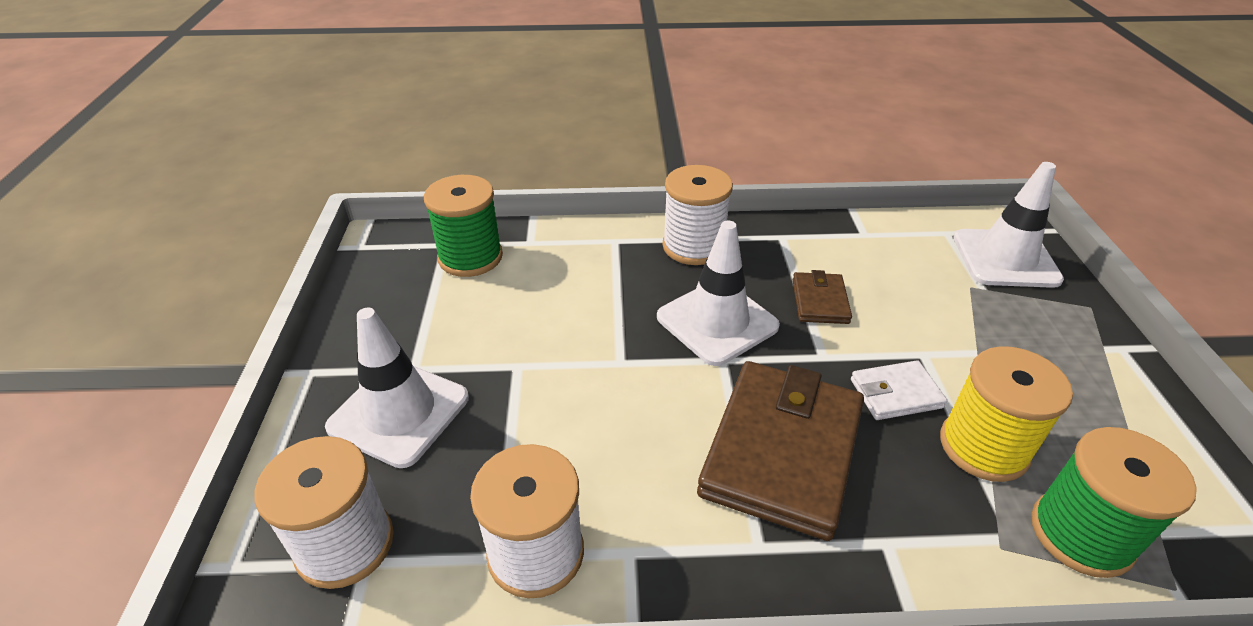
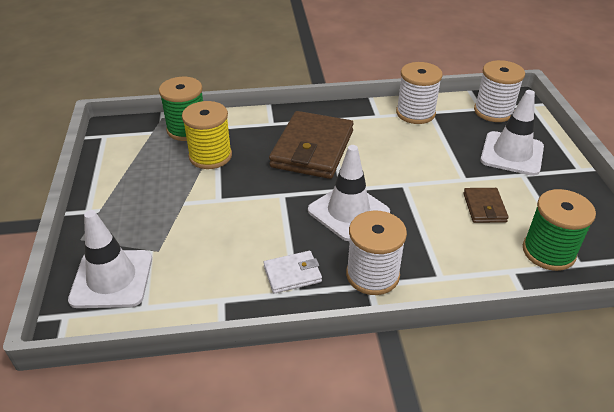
camera: 175 degrees right, 0 degrees up
(820, 301) = (276, 231): brown wallet -> brown wallet (484, 207)
(895, 393) = (245, 177): white wallet -> white wallet (292, 274)

